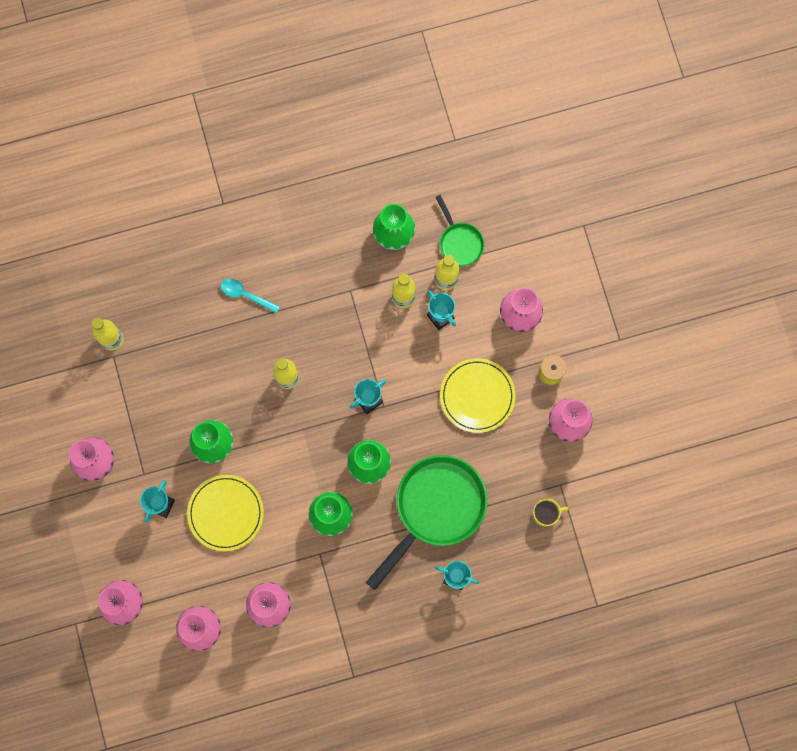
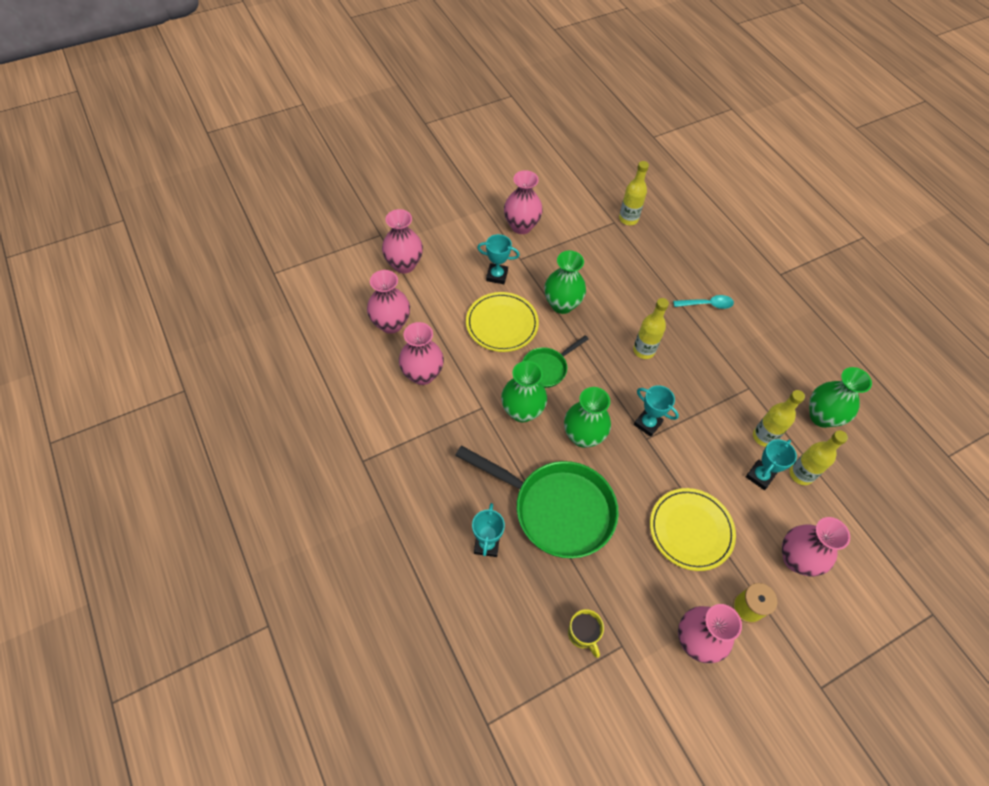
camera: 75 degrees right, 20 degrees down
(245, 295) = (707, 304): turquoise spoon -> turquoise spoon turned 75 degrees clockwise
(459, 242) = (846, 480): green pan -> green pan (547, 368)

